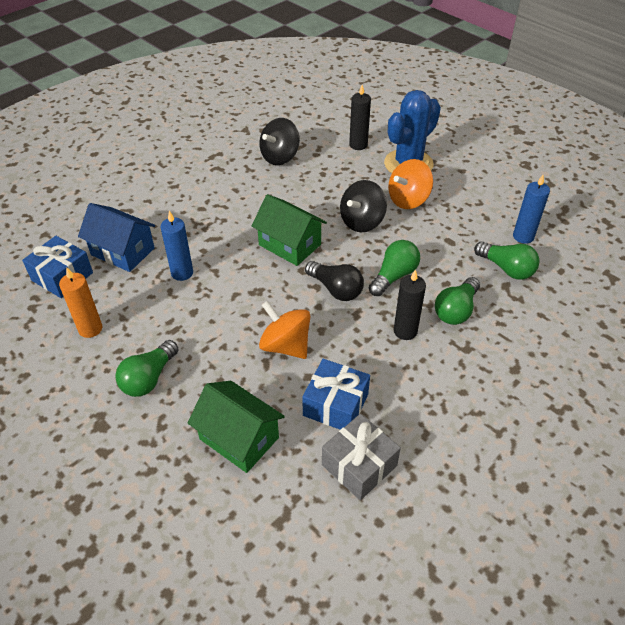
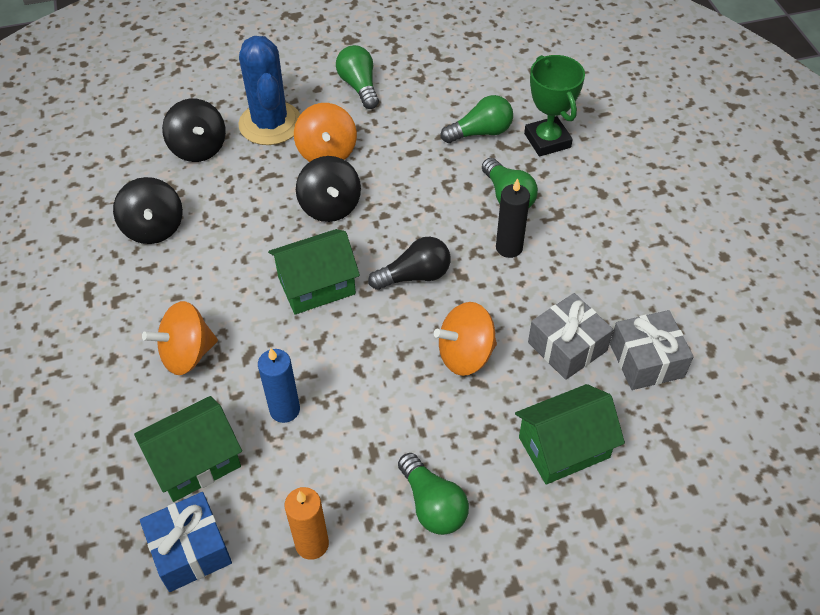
camera: 60 degrees left, 5 degrees up
(122, 251) = (195, 462): blue house -> green house
(196, 213) = (187, 354): none -> orange spinning top
(335, 405) = (567, 346): blue gift -> grey gift
(358, 145) = (198, 148): black candle -> black spinning top
(394, 276) = (430, 220): green light bulb -> green light bulb (359, 86)
(523, 236) = (448, 98): blue candle -> none
(538, 311) = (547, 140): none -> green trophy

